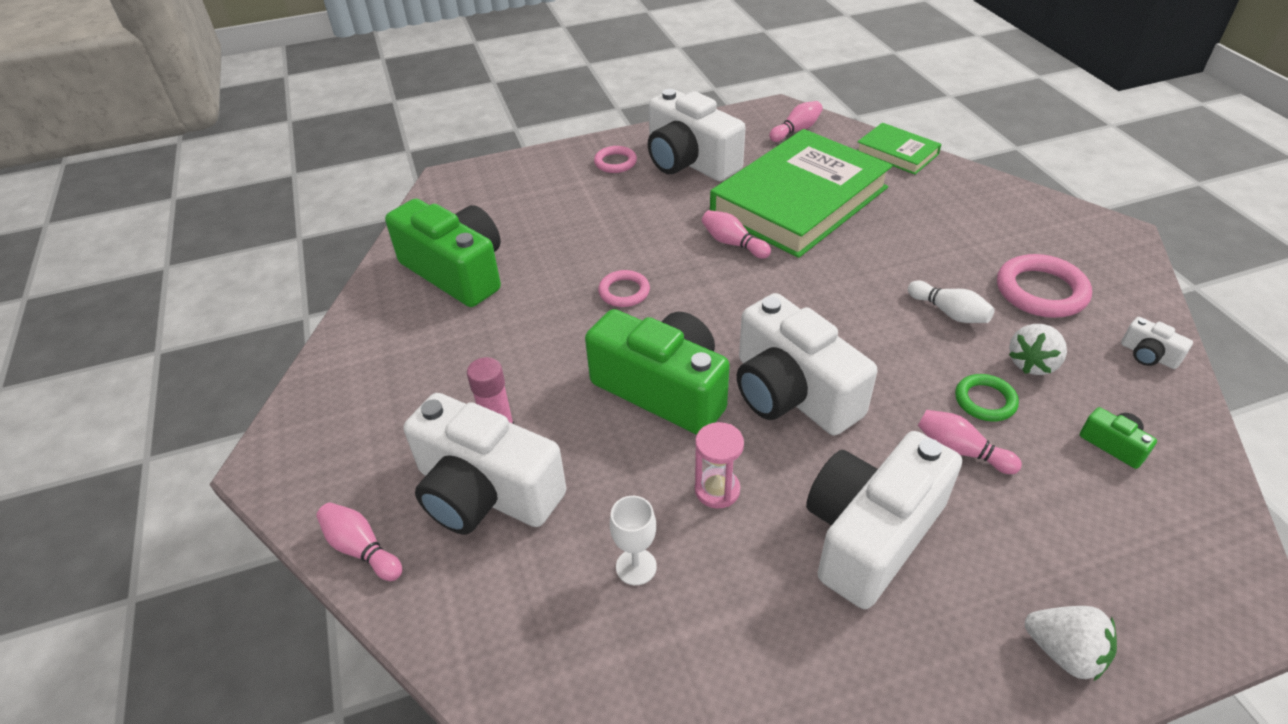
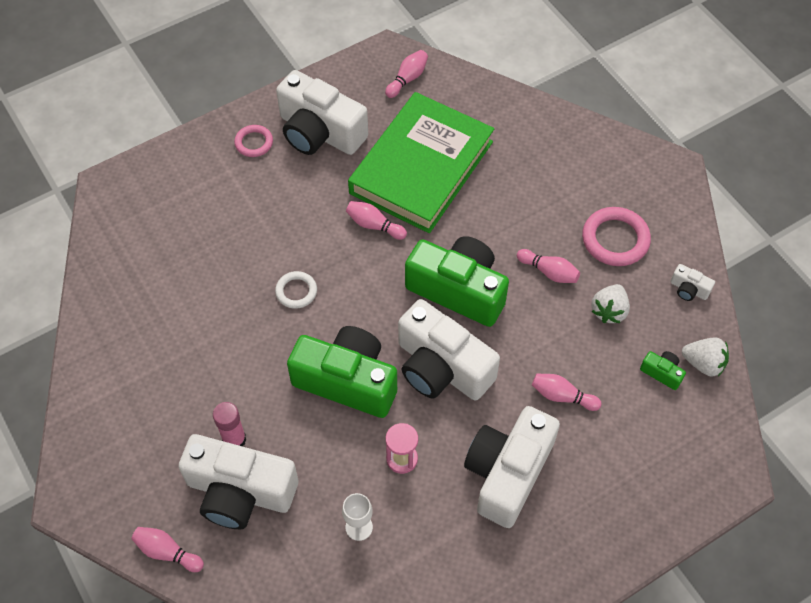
camera: 15 degrees left, 15 degrees up
(456, 271) = (151, 292): green camera -> green camera (458, 290)
(624, 292) = (296, 291): pink ring -> white ring
(897, 153) = (497, 97): green book -> none
(949, 312) = (549, 272): white bowling pin -> pink bowling pin
(985, 401) = (577, 350): green ring -> none
(1064, 652) = (627, 531): white strawberry -> white strawberry (703, 363)

